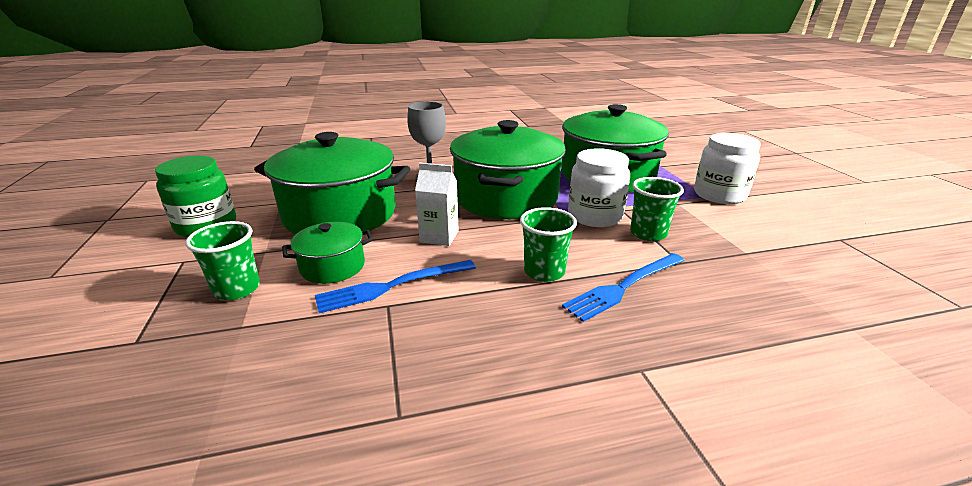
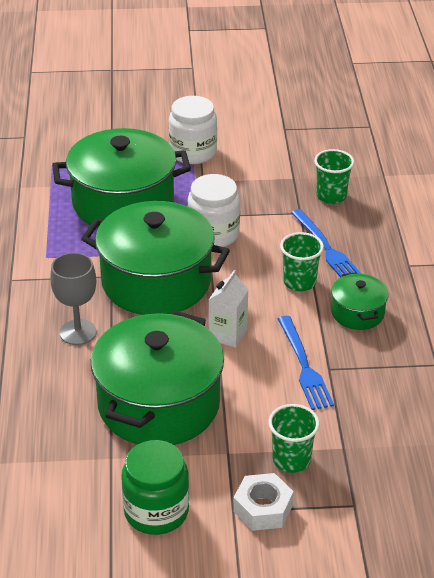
camera: 80 degrees left, 10 degrees up
(174, 277) = (263, 508): none -> white nut
(332, 266) = (266, 403): green pot -> green pot (357, 313)
(648, 233) = (253, 214): green cup -> green cup (331, 196)

